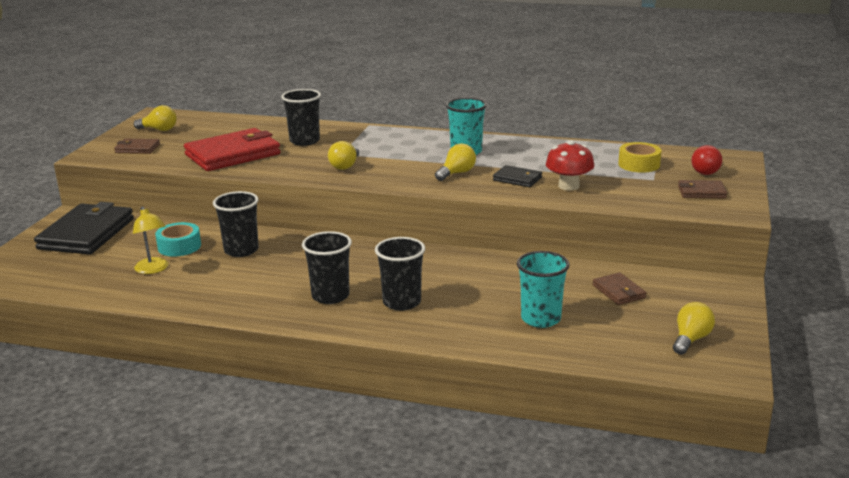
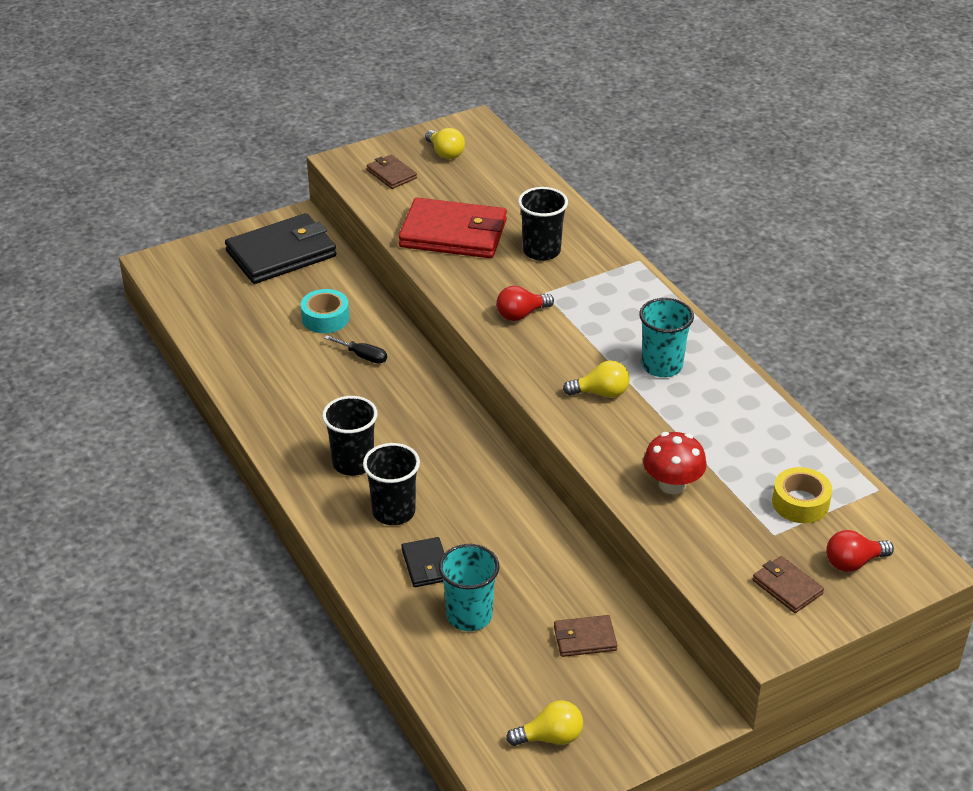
camera: 45 degrees right, 15 degrees up
(153, 269) = (273, 335): yellow lamp -> none
(241, 250) = (363, 356): black cup -> black screwdriver
(345, 166) = (521, 314): yellow light bulb -> red light bulb
(517, 179) = (642, 440): black wallet -> black wallet (426, 565)
(619, 291) = (584, 638): brown wallet -> brown wallet turned 60 degrees clockwise

